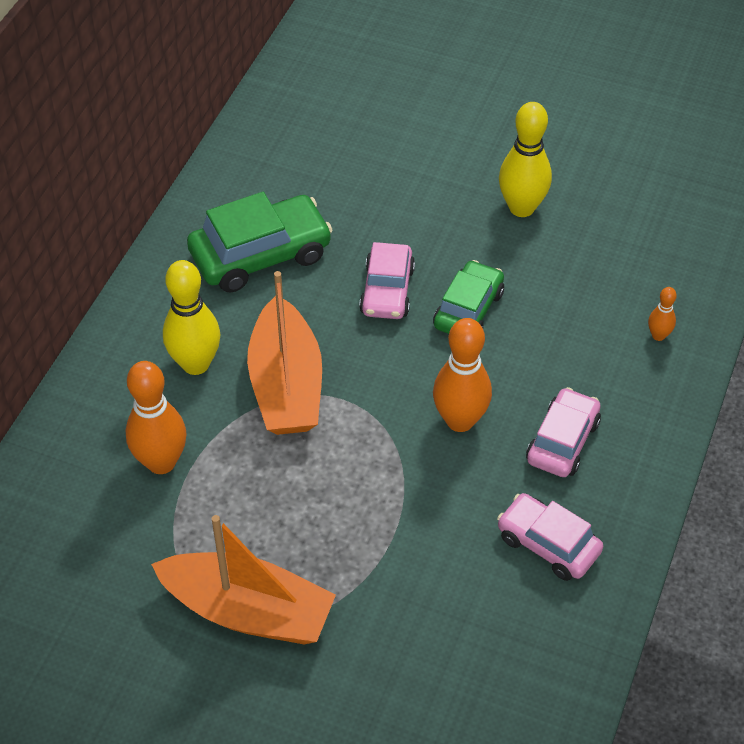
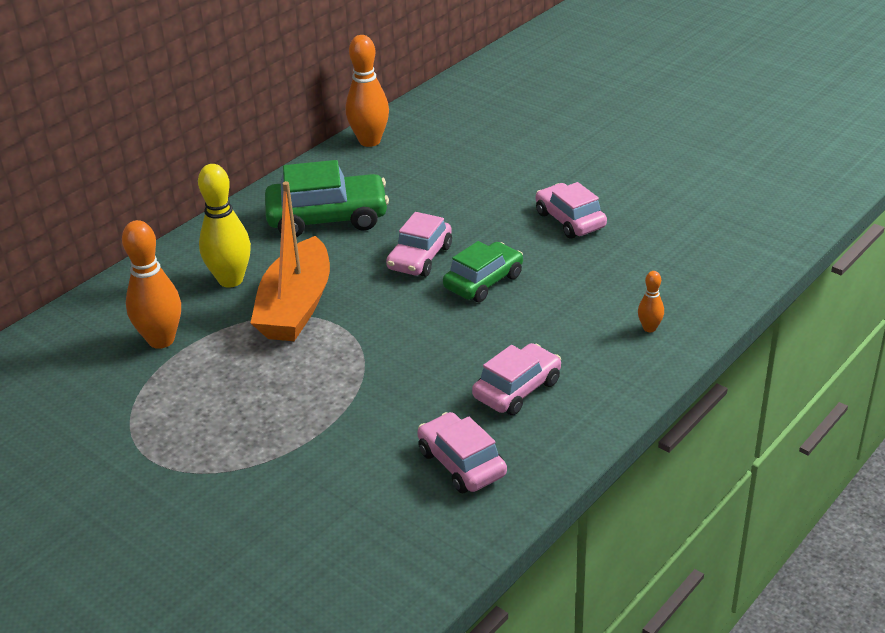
camera: 20 degrees right, 15 degrees down
(248, 611) = (166, 458): orange boat -> none
(460, 420) = (432, 357): orange bowling pin -> orange bowling pin (370, 141)
(521, 208) = (570, 220): yellow bowling pin -> pink car

